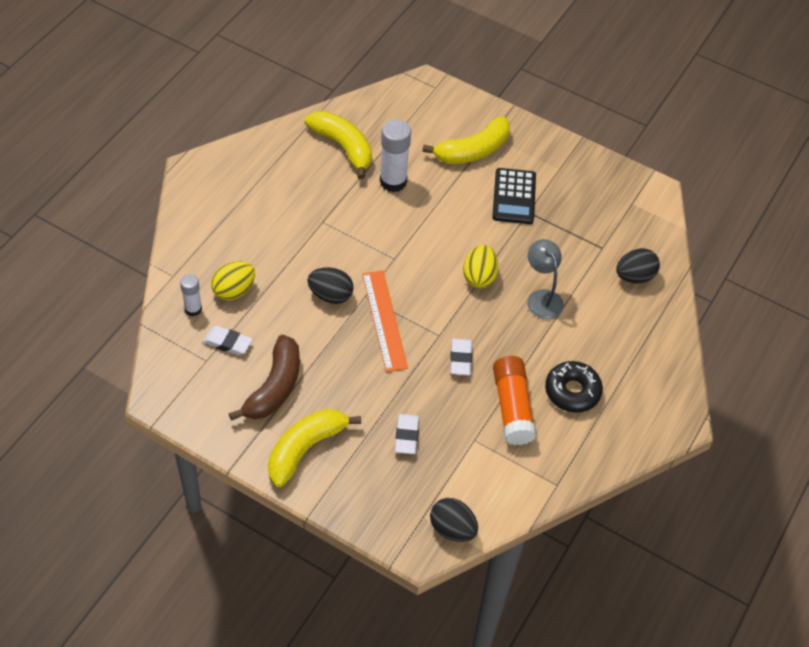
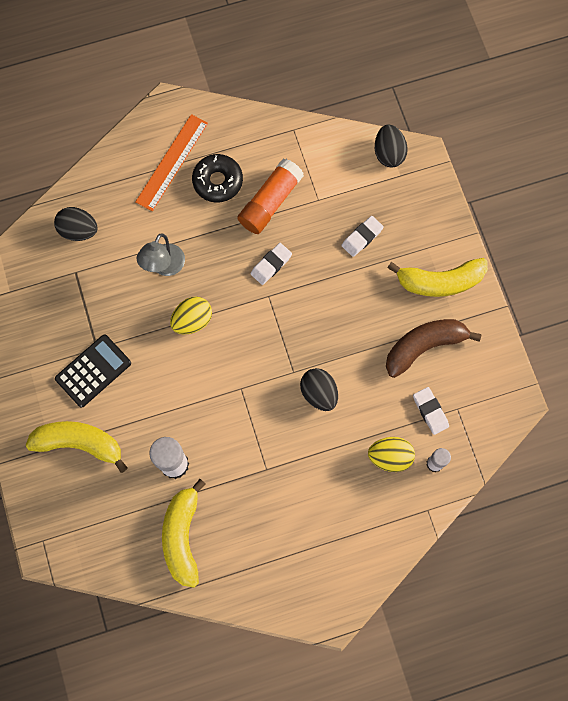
camera: 135 degrees left, 20 degrees up
(384, 320) = (297, 339): orange ruler -> orange ruler (172, 162)

